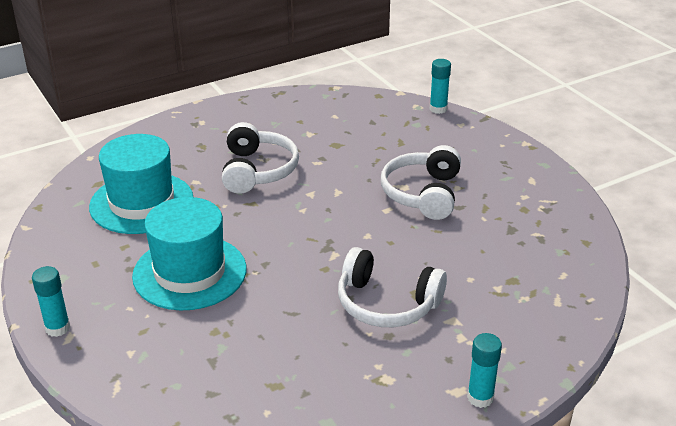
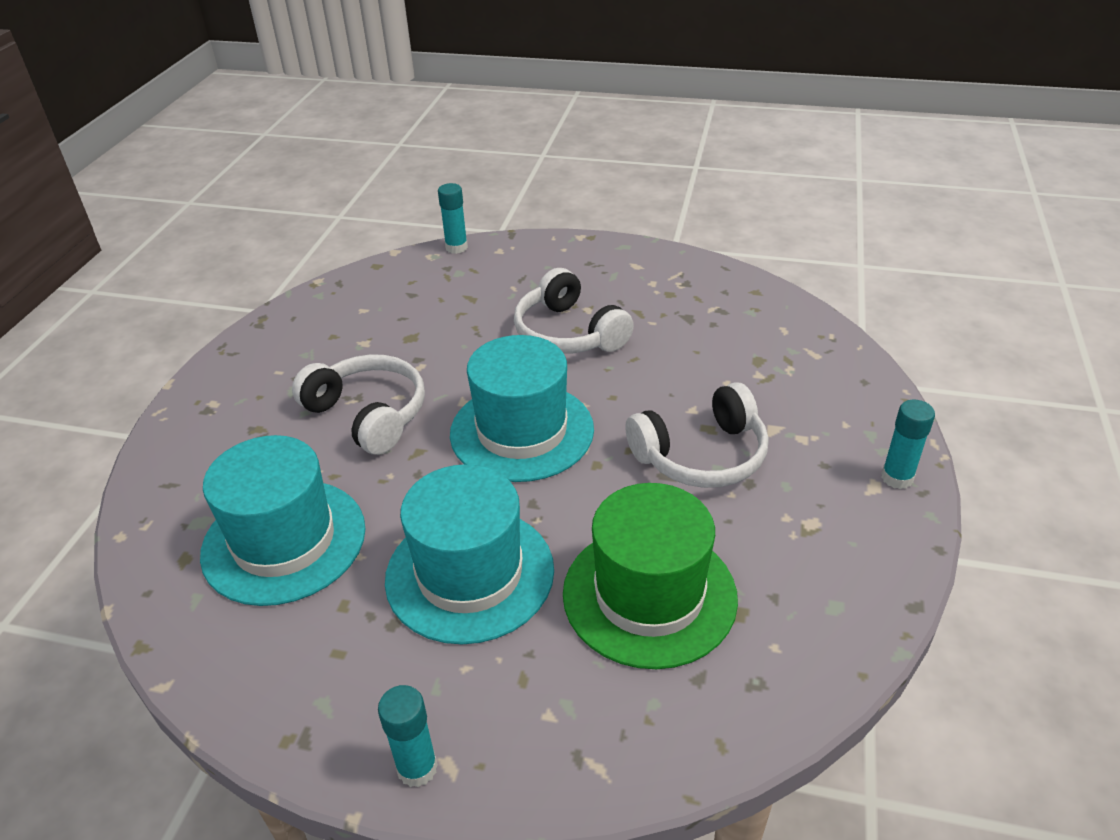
camera: 45 degrees left, 5 degrees up
(249, 343) = (649, 595): none -> green hat
(315, 227) = (522, 431): none -> turquoise hat

